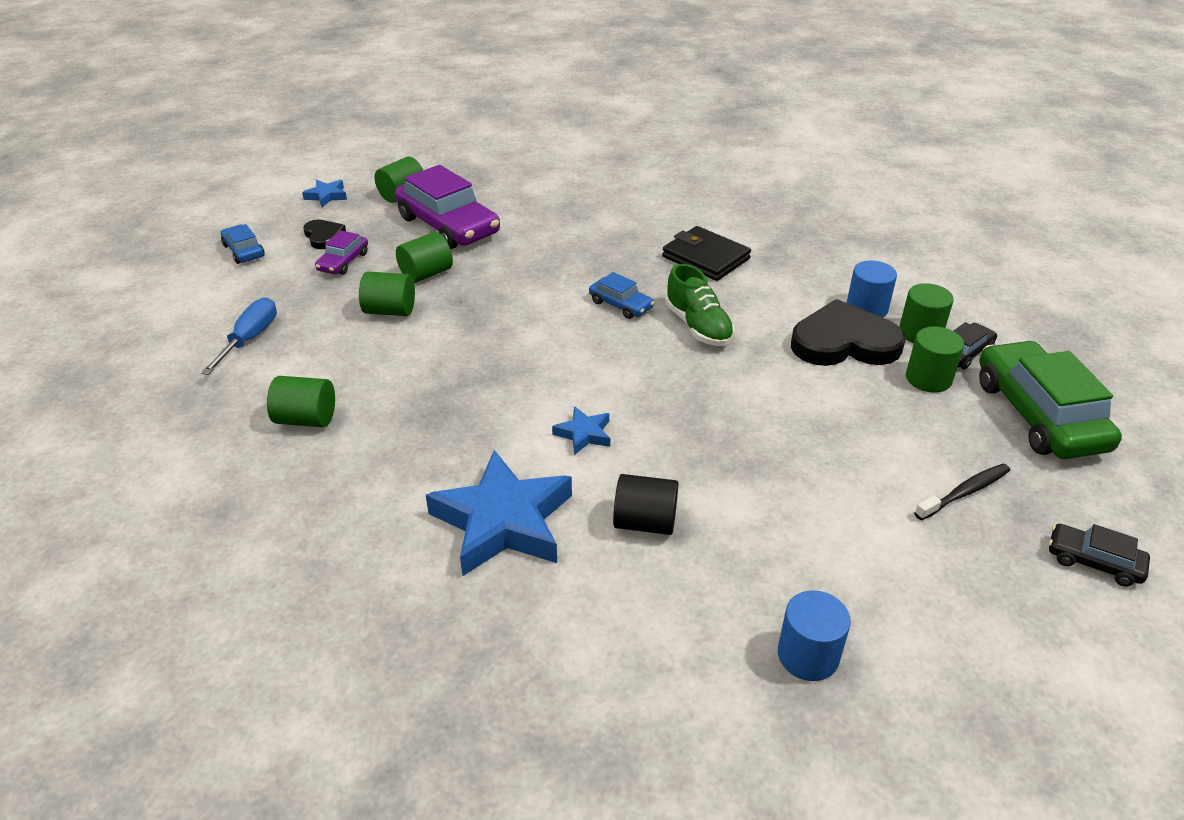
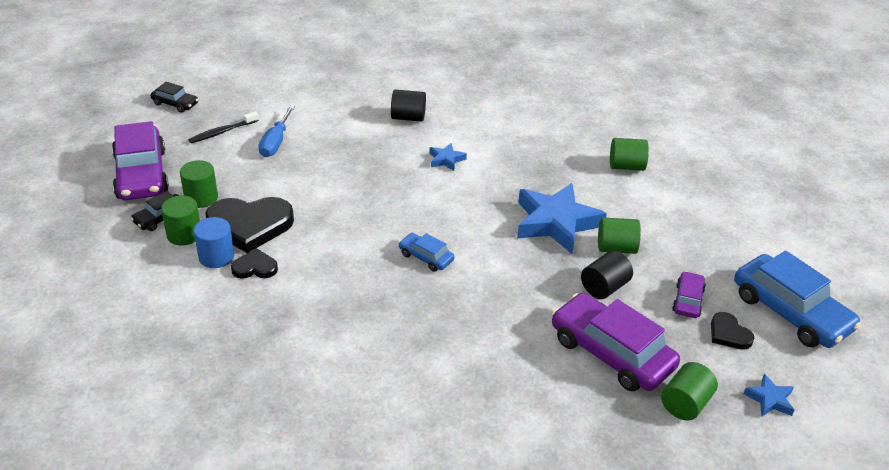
camera: 175 degrees right, 0 degrees up
(244, 251) = (790, 312): blue car -> blue car, size x2.05
(250, 339) = (708, 221): blue screwdriver -> blue screwdriver (275, 142)
(426, 274) = (604, 287): green cylinder -> black cylinder
(503, 521) = (485, 117): blue star -> blue star (556, 223)
(698, 326) = (363, 237): green shoe -> none
(706, 258) = (345, 312): black wallet -> none
(808, 655) = (336, 73): blue cylinder -> none
(816, 297) = (255, 267): none -> black heart
(1038, 414) = (141, 174): green car -> purple car

